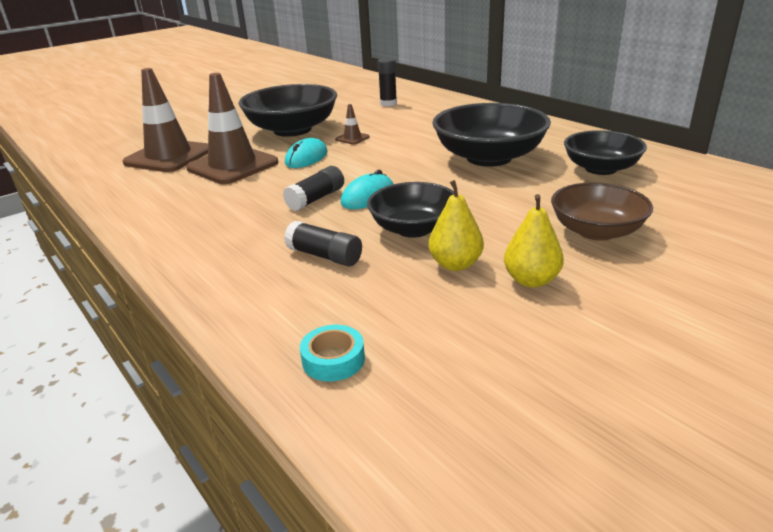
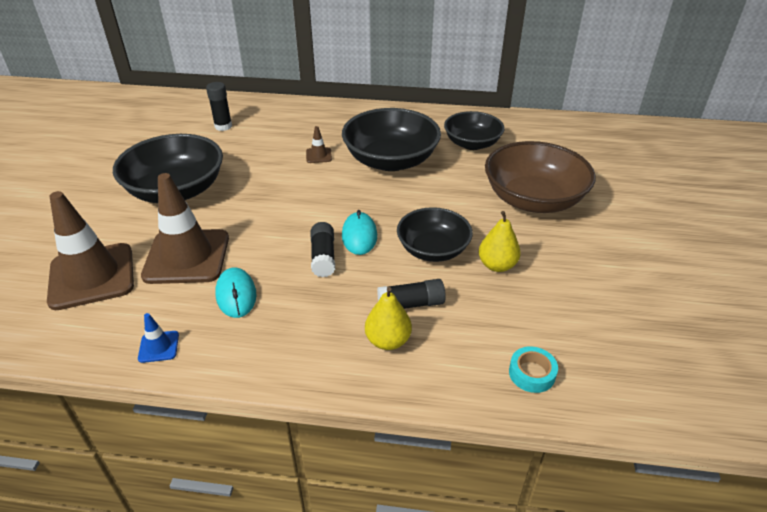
camera: 45 degrees left, 10 degrees up
(132, 204) = (159, 347): none -> blue traffic cone
(306, 158) = (245, 218): turquoise mouse -> turquoise mouse (236, 295)
(352, 138) = (253, 180): brown traffic cone -> brown traffic cone (318, 155)
(531, 280) = (549, 254): yellow pear -> yellow pear (388, 341)
(596, 231) = (533, 199): brown bowl -> brown bowl, size x1.56

